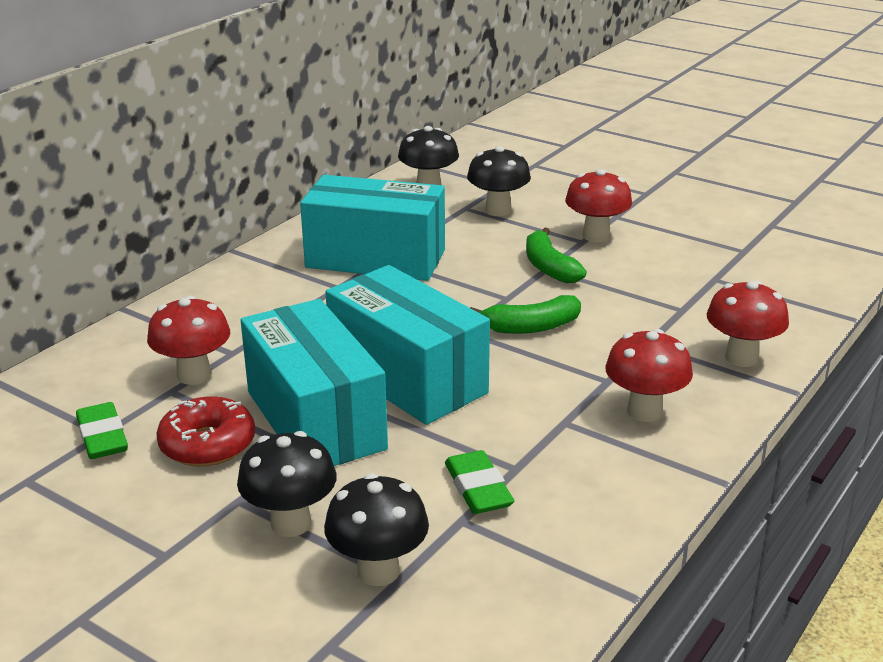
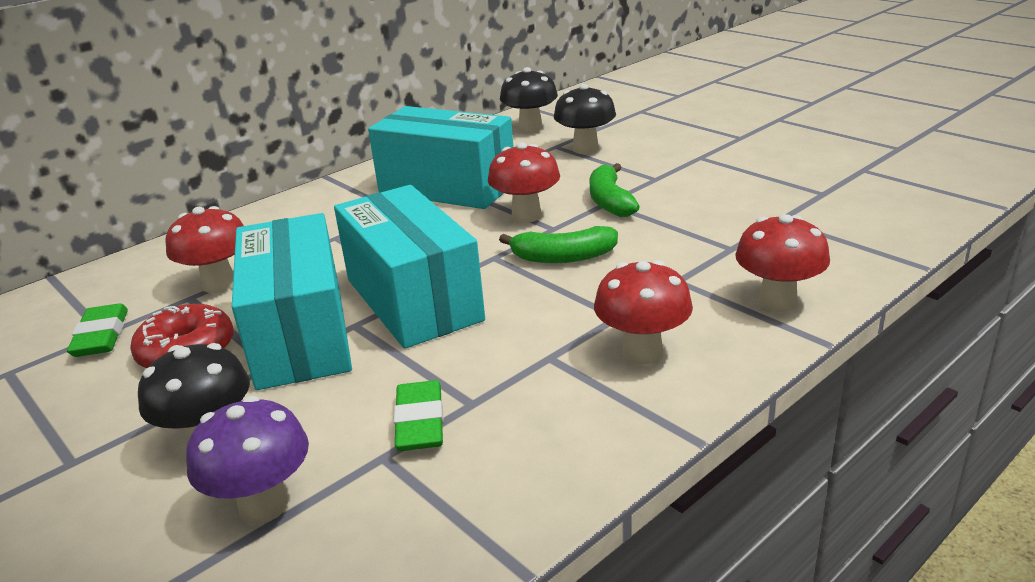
camera: 15 degrees right, 0 degrees up
(378, 571) = (263, 506): black mushroom -> purple mushroom
(596, 236) = (671, 174): red mushroom -> red mushroom (526, 216)

